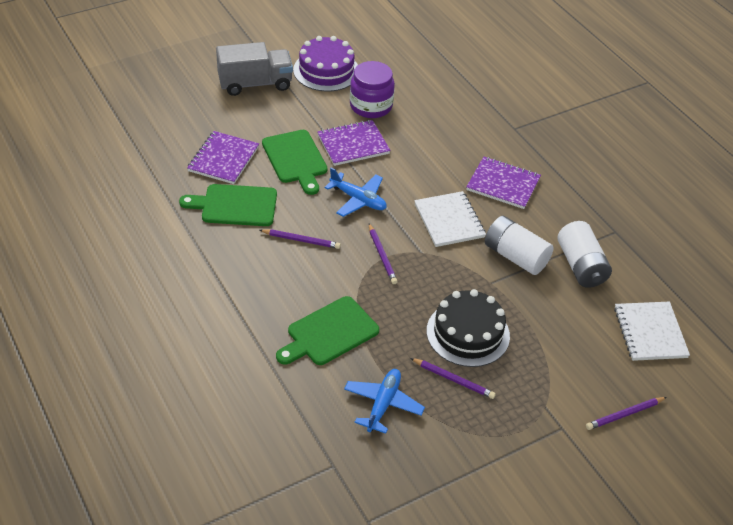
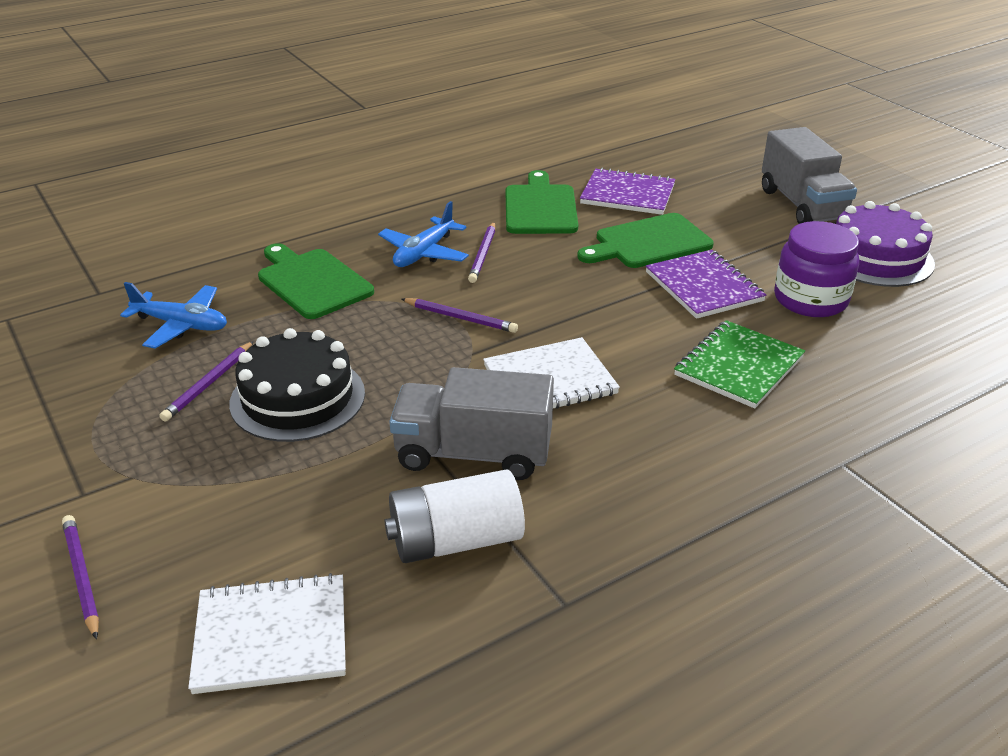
camera: 90 degrees right, 10 degrees down
(358, 199) = (577, 295): blue plane -> blue plane (424, 253)
(382, 255) = (460, 318): purple pencil -> purple pencil turned 135 degrees counterclockwise
(436, 146) = (739, 366): none -> green notebook
(503, 184) = (663, 443): purple notebook -> none
(515, 256) = (473, 453): white battery -> grey truck

